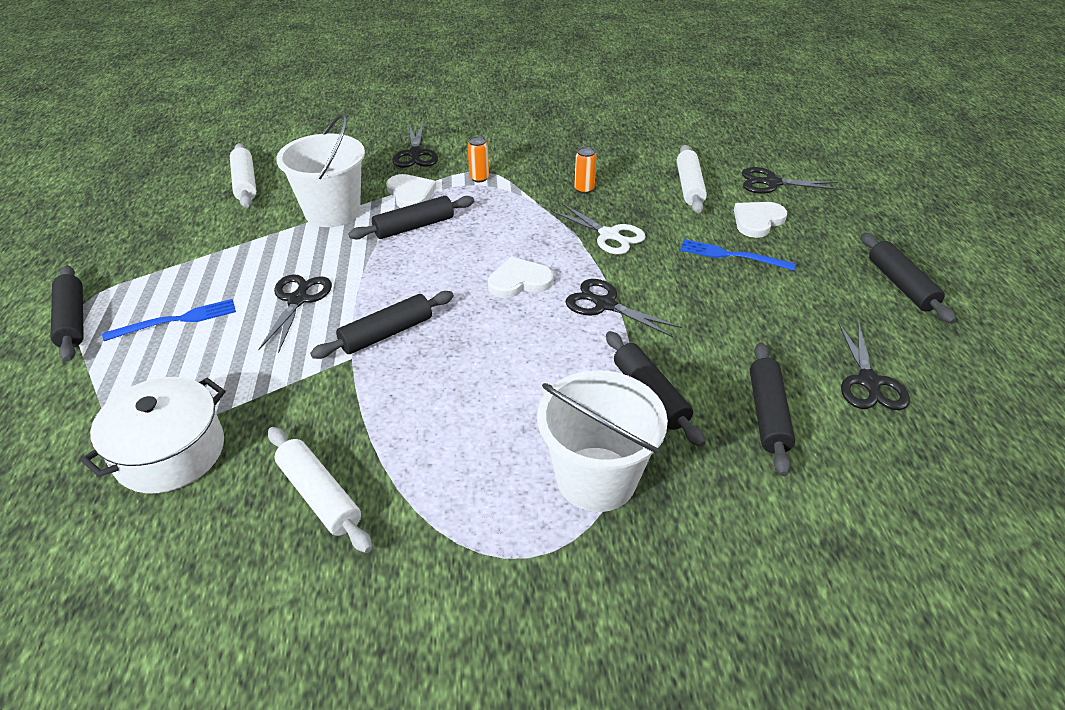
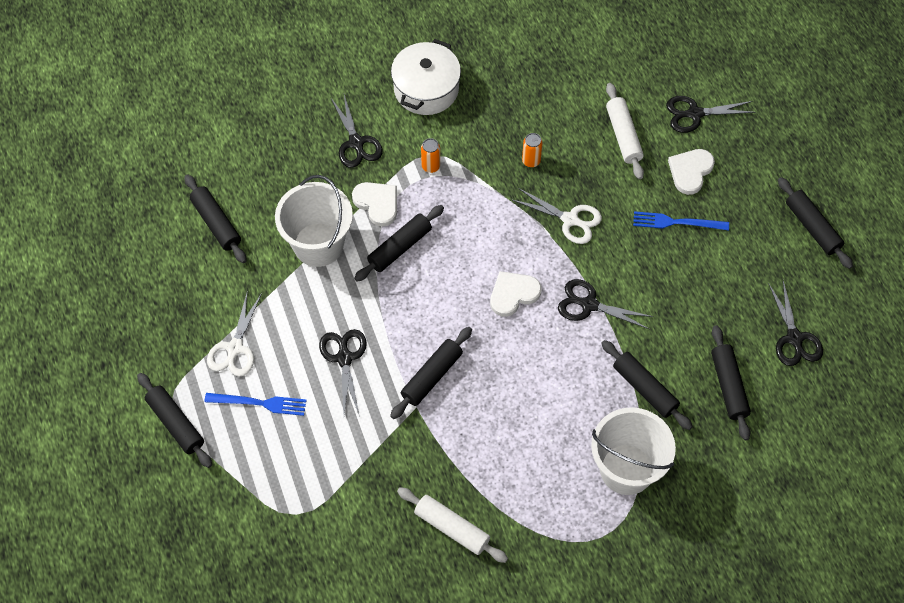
camera: 15 degrees left, 20 degrees up
(170, 452) = (332, 521): white pot -> white pot (426, 89)
(176, 320) = (259, 403): blue fork -> blue fork turned 45 degrees clockwise
(188, 272) = (234, 348): none -> white scissors
(245, 183) = (216, 223): white rolling pin -> black rolling pin

